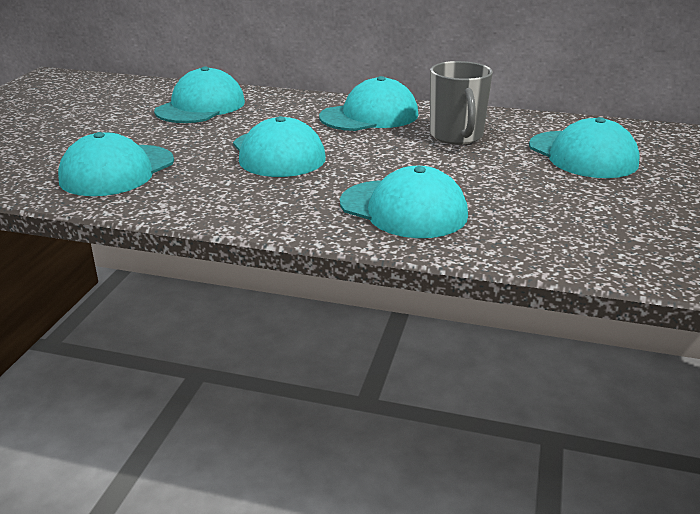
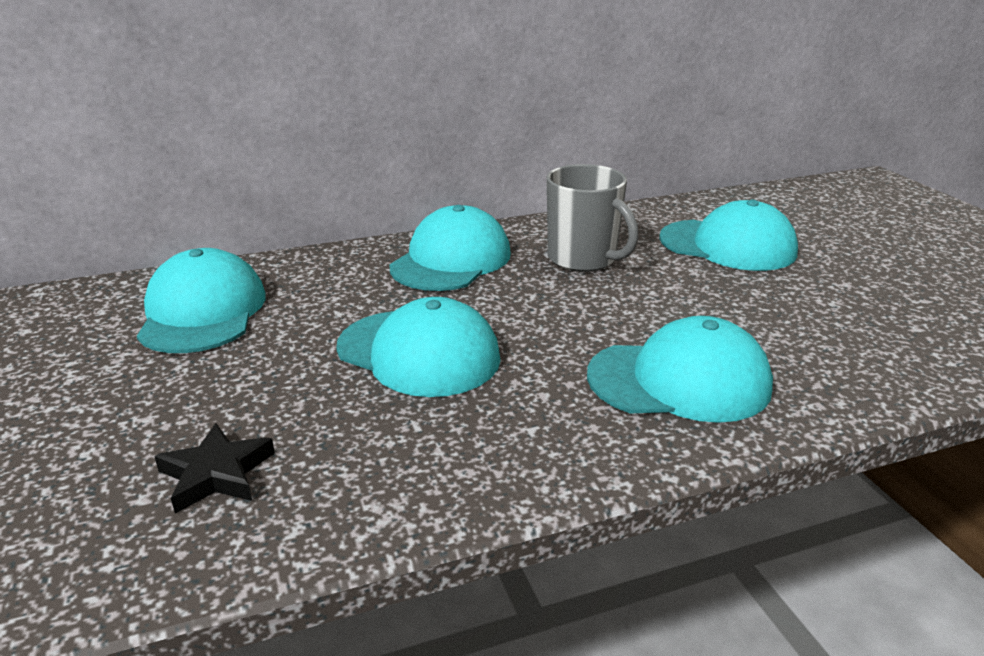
camera: 35 degrees left, 0 degrees up
(117, 171) = (216, 474): turquoise cap -> black star

